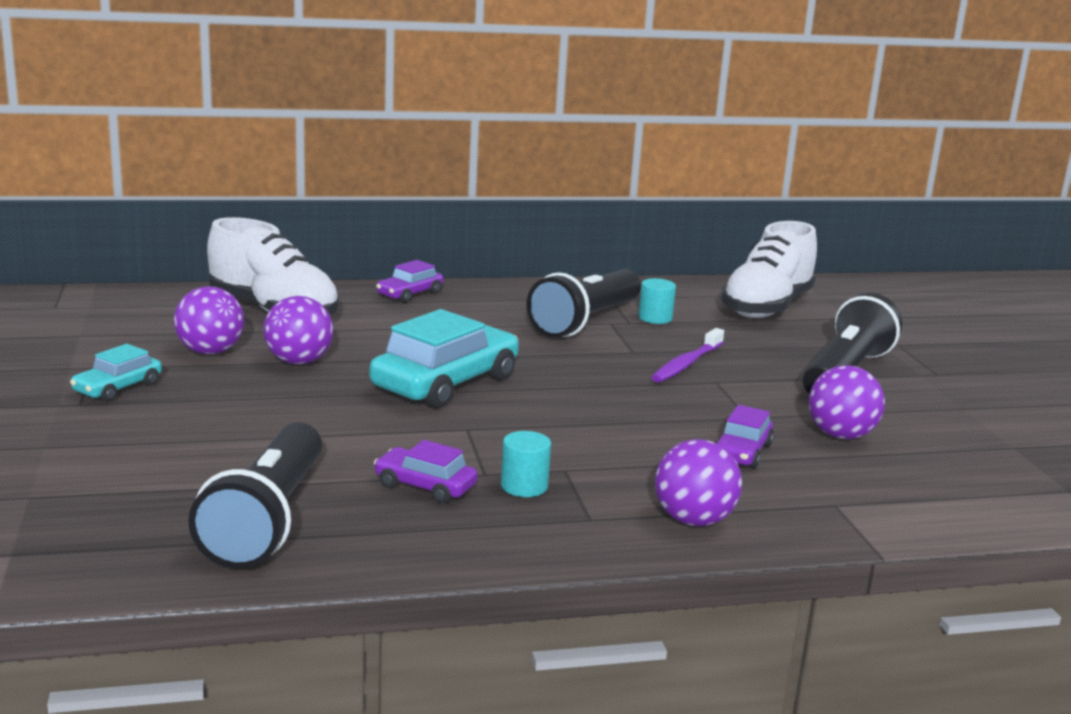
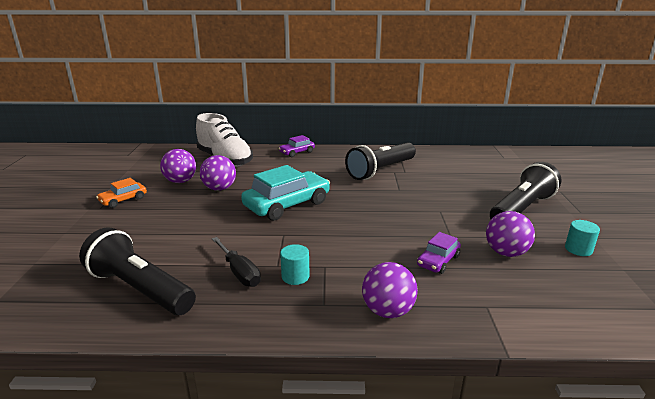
camera: 15 degrees right, 5 degrees up
(118, 388) = (123, 200): turquoise car -> orange car
(267, 520) = (140, 289): black flashlight -> black flashlight turned 105 degrees clockwise
(425, 486) = (239, 272): purple car -> black screwdriver
(655, 318) = (420, 170): turquoise cylinder -> turquoise cylinder (578, 249)
(686, 364) = (427, 199): purple toothbrush -> none
(766, 307) = (486, 165): white shoe -> none

